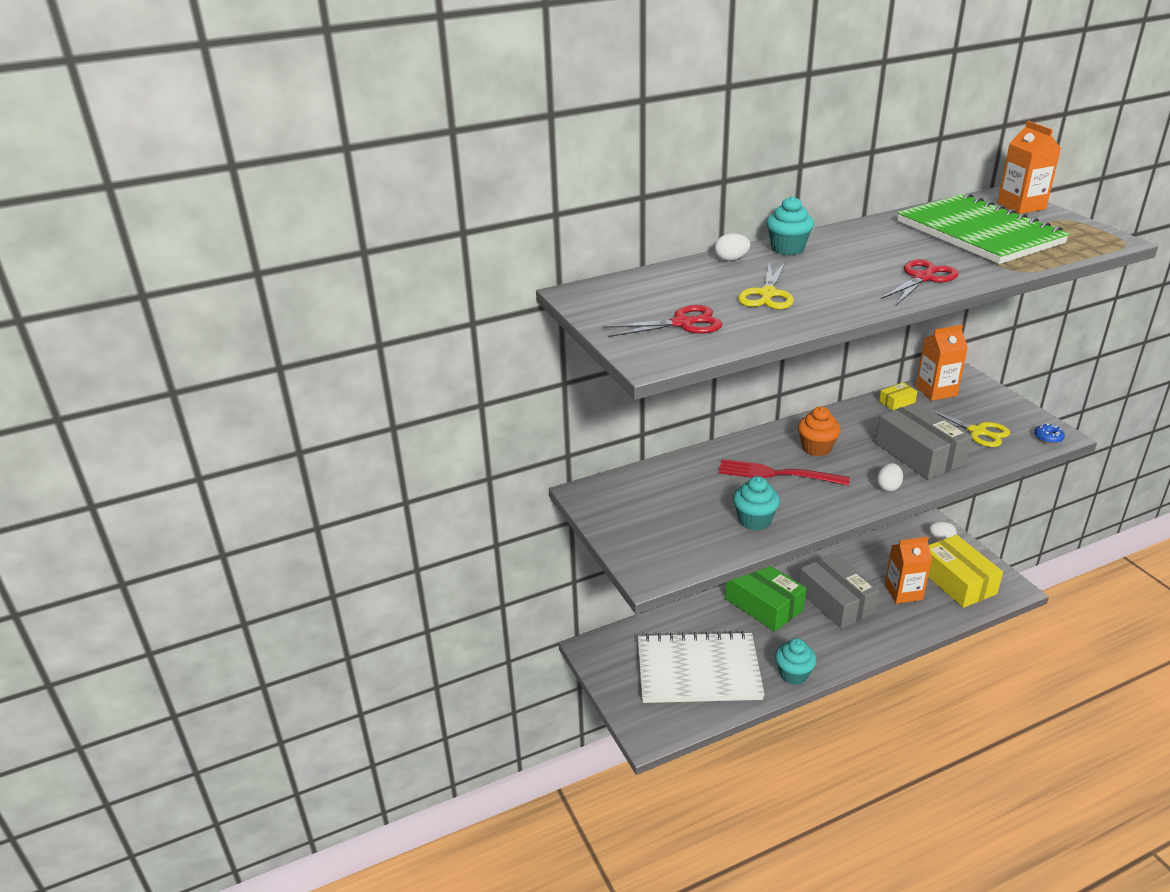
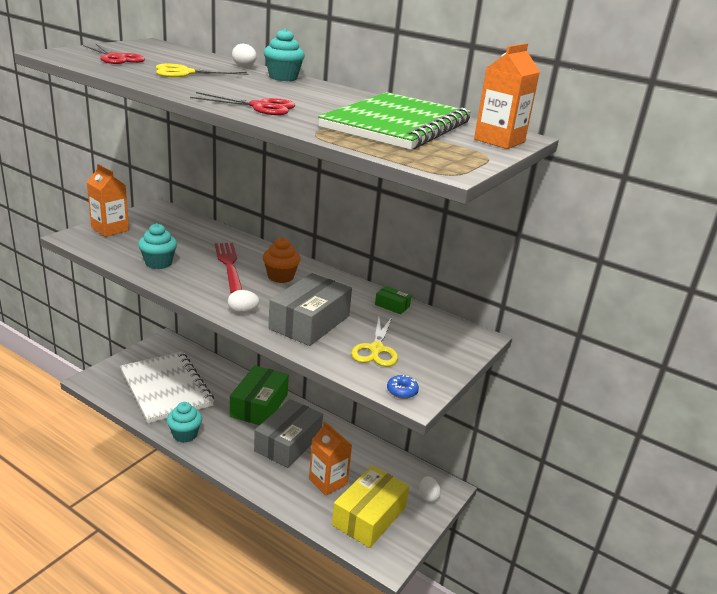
camera: 55 degrees right, 5 degrees down
(897, 402) = (392, 305): yellow box -> green box
(936, 391) = (433, 323): orange carton -> orange carton (110, 229)

